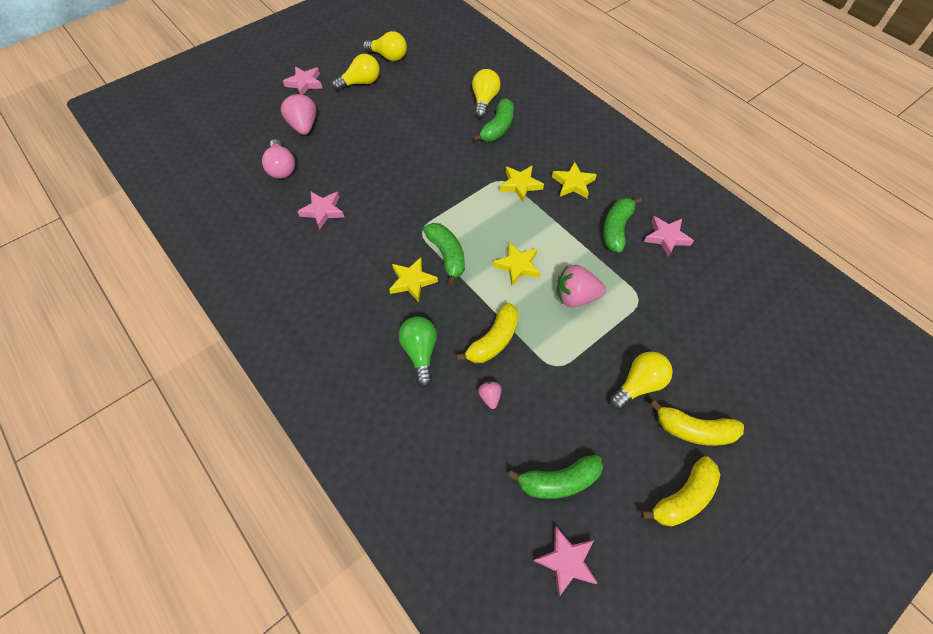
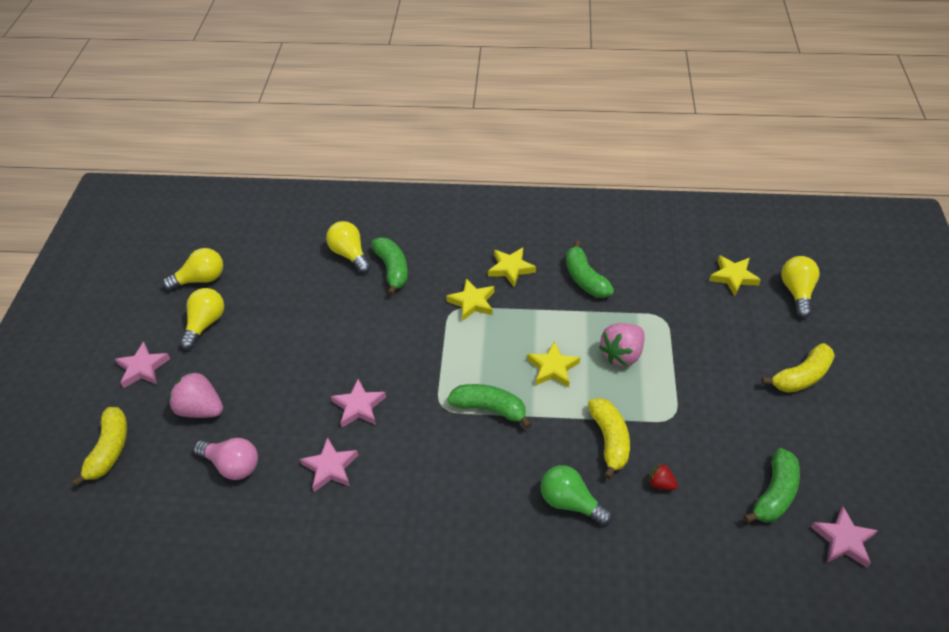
camera: 45 degrees left, 10 degrees down
(412, 281) = (490, 454): yellow star -> yellow star (733, 277)
(490, 397) = (660, 484): pink strawberry -> red strawberry
(638, 385) = (736, 378): yellow light bulb -> yellow light bulb (796, 292)
(666, 237) = (625, 257): pink star -> pink star (359, 406)
(683, 497) = (848, 426): yellow banana -> yellow banana (110, 450)

